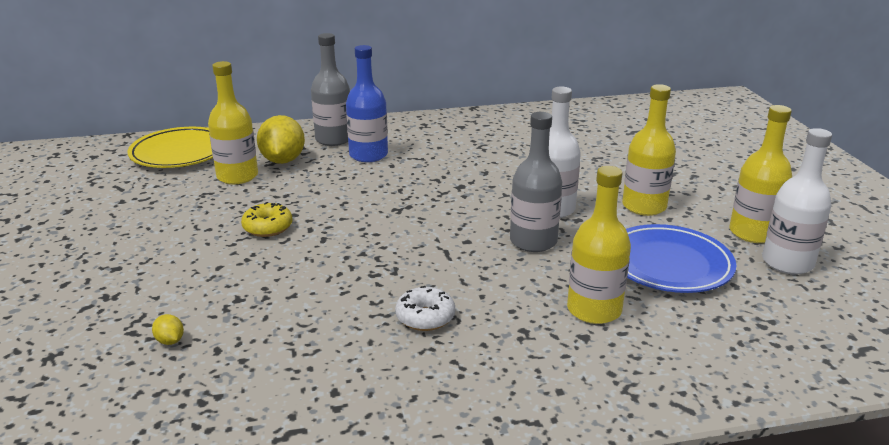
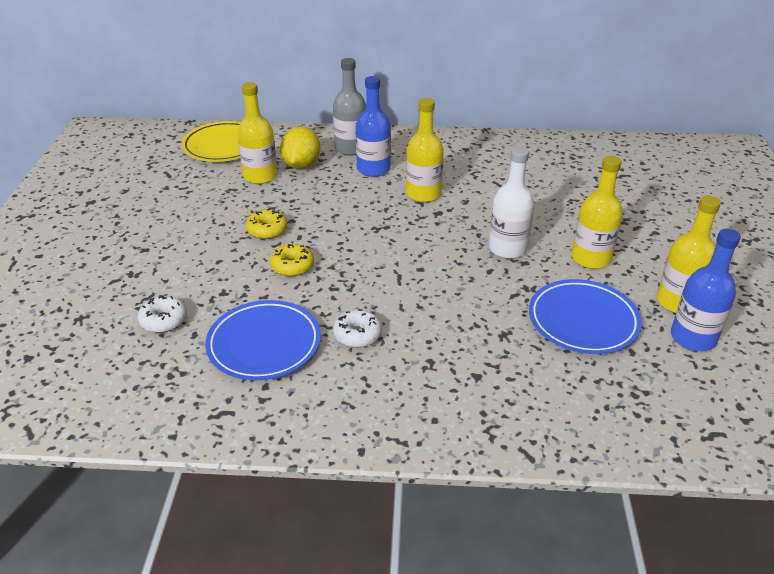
camera: 15 degrees right, 10 degrees up
(170, 341) = (164, 320): yellow lemon -> white donut
(314, 259) = (292, 266): none -> yellow donut
(314, 346) = (264, 344): none -> blue plate
(533, 241) = (476, 278): grey bottle -> none
(594, 310) = (496, 353): yellow bottle -> yellow bottle (423, 194)
(787, 263) = (693, 338): white bottle -> blue bottle

